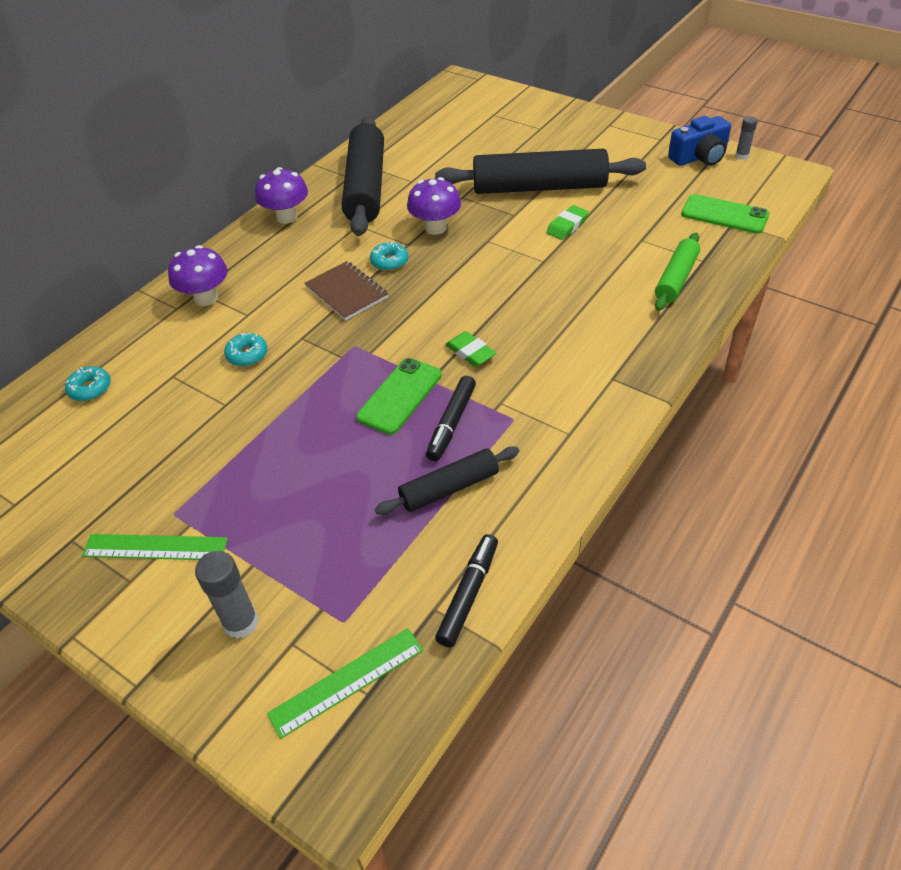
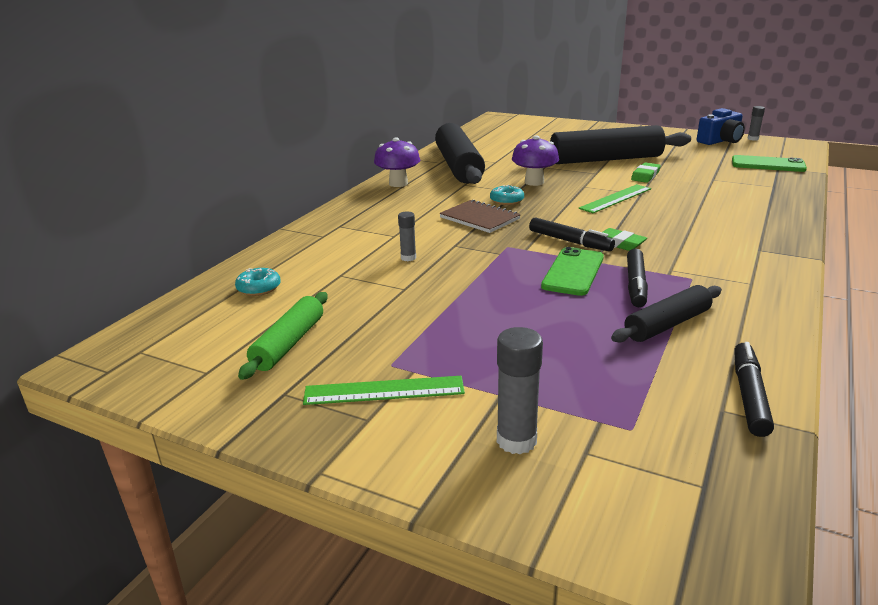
camera: 10 degrees left, 20 degrees down
(206, 298) = (349, 229): purple mushroom -> none
(247, 355) = (408, 258): turquoise donut -> grey glue stick
(347, 681) = (672, 477): green ruler -> green ruler (615, 198)
(421, 344) = (570, 241): none -> black marker
(676, 279) = (761, 196): green rolling pin -> green rolling pin (288, 343)

